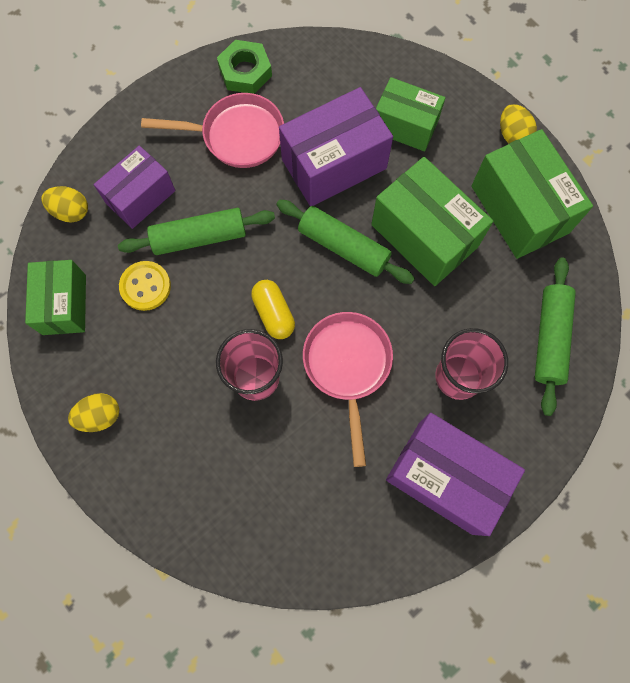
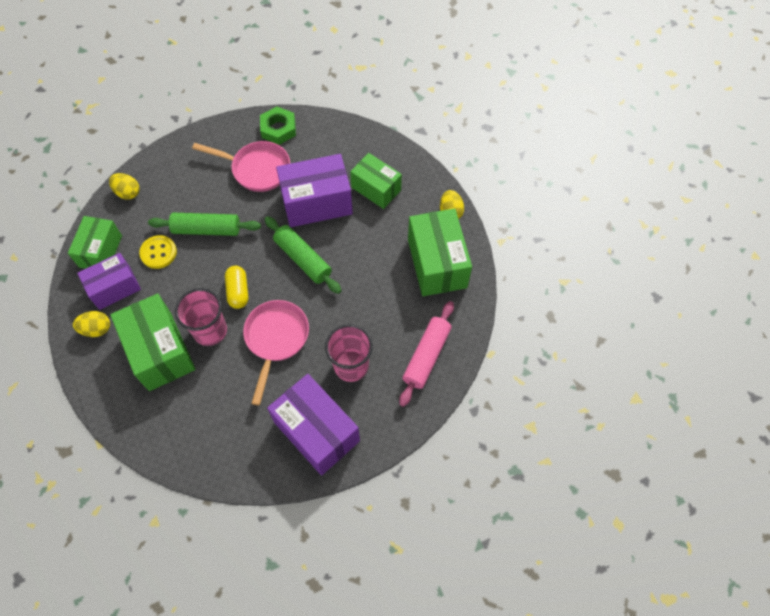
camera: 15 degrees right, 10 degrees down
(140, 197) = (177, 194): purple box -> purple box (114, 288)
(424, 236) = (362, 265): green box -> green box (160, 351)
(550, 338) = (426, 356): green rolling pin -> pink rolling pin

